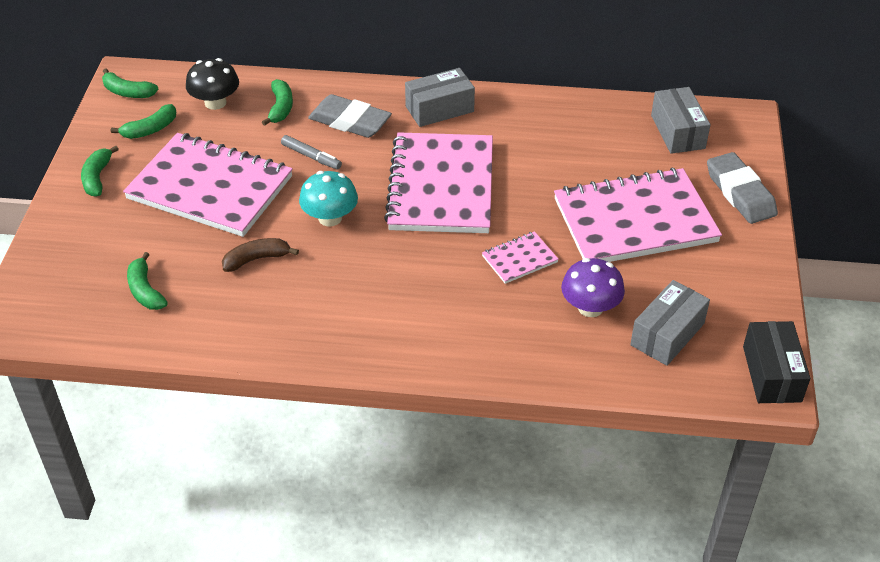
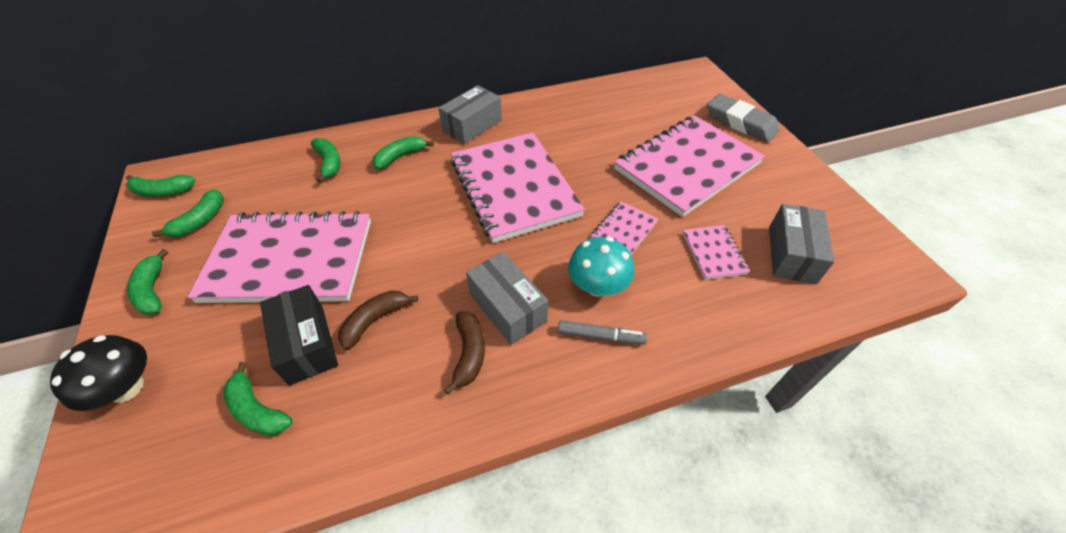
camera: 25 degrees left, 5 degrees up
(215, 102) = (261, 176): black mushroom -> black mushroom (126, 388)
(311, 156) = (380, 198): grey marker -> grey marker (600, 336)
(318, 309) = (469, 353): none -> brown banana
(330, 218) = (429, 250): turquoise mushroom -> turquoise mushroom (597, 286)
(350, 121) = (400, 157): grey eraser -> green banana
(590, 307) = (713, 253): purple mushroom -> pink notebook
(677, 132) = (662, 93): grey box -> grey box (508, 308)
(772, 374) = (895, 259): black box -> black box (306, 344)

